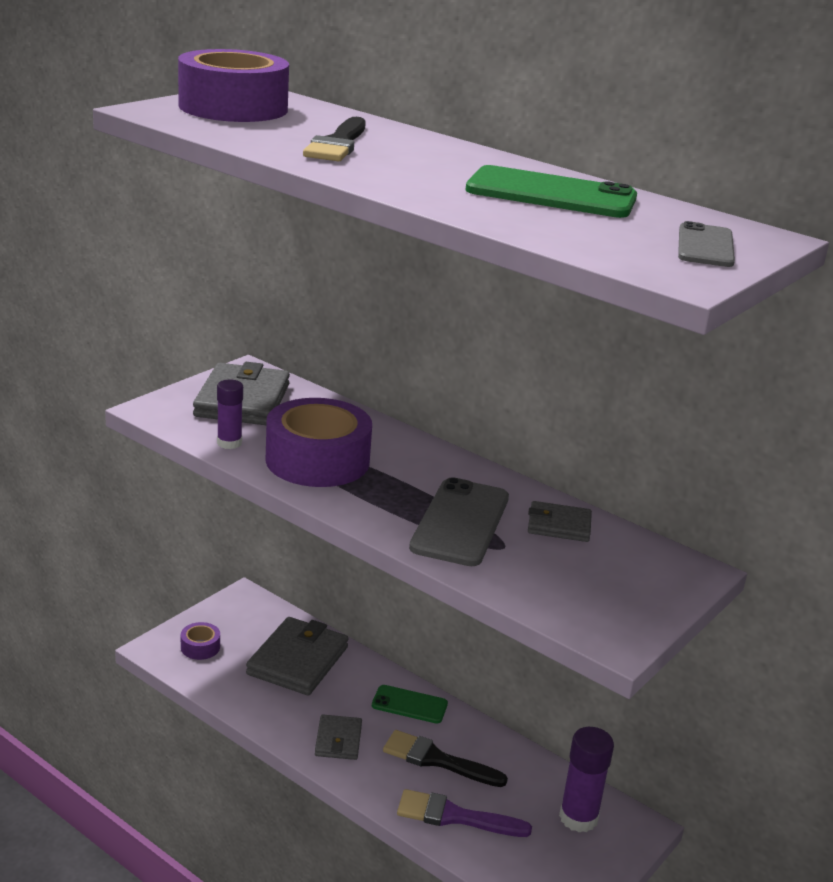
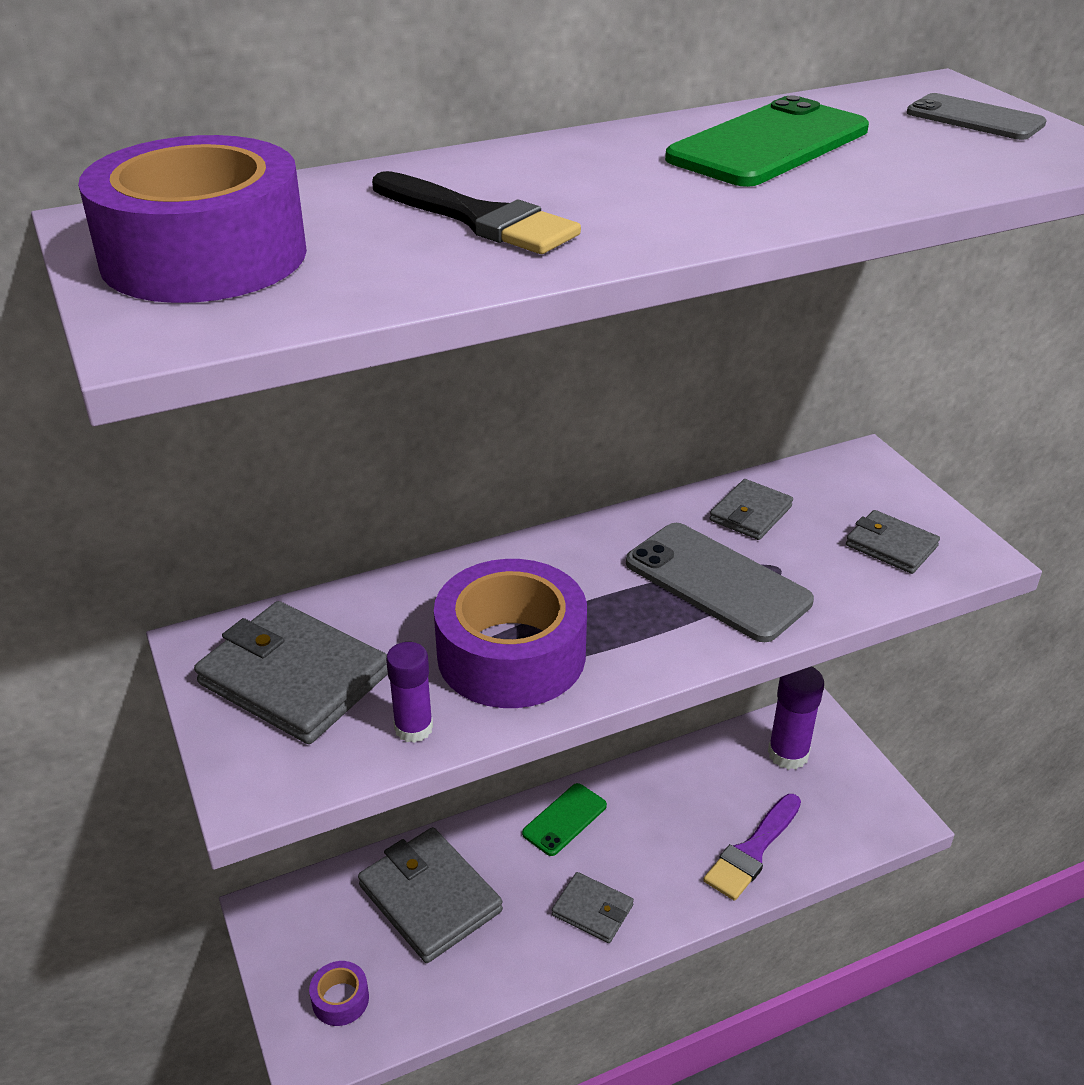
camera: 60 degrees left, 10 degrees up
(437, 760) = (664, 831): black brush -> none
(584, 595) = (891, 546): none -> grey wallet

